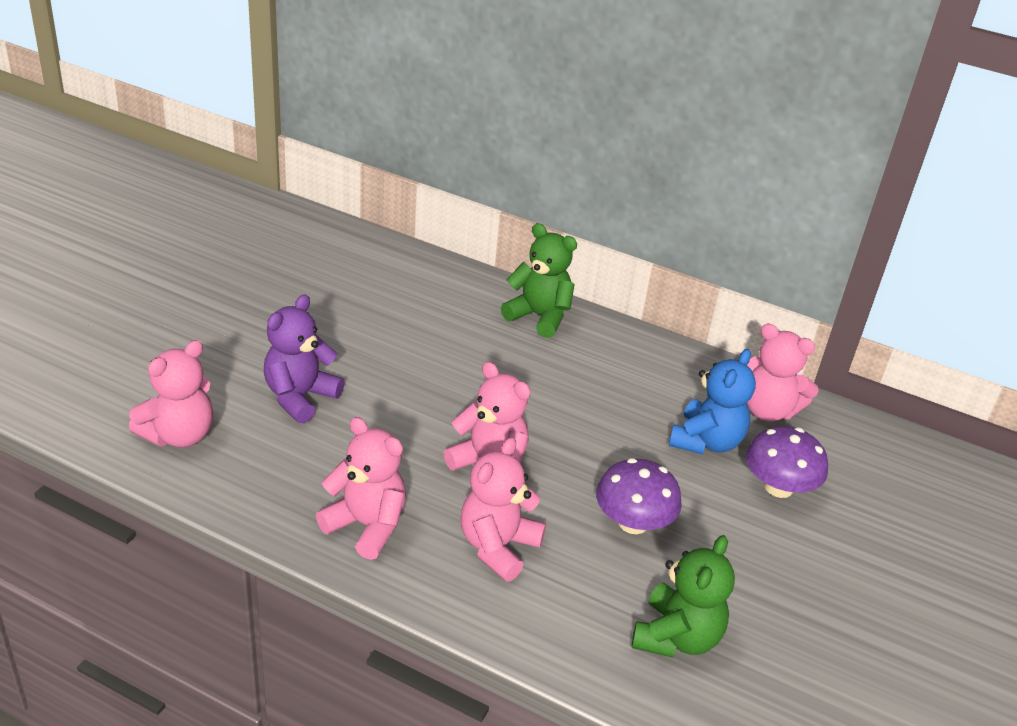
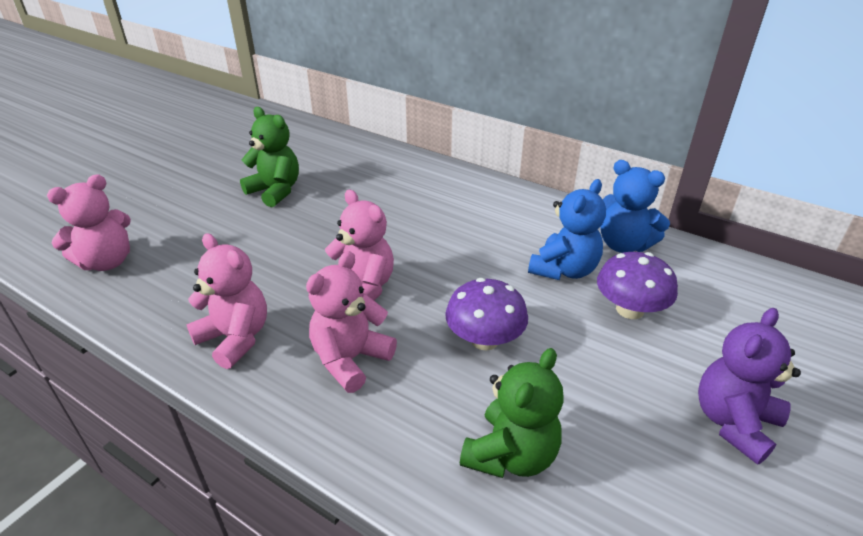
camera: 10 degrees right, 0 degrees up
(300, 397) = (218, 234): purple teddy bear -> purple teddy bear (734, 422)
(539, 316) = (434, 176): green teddy bear -> green teddy bear (275, 191)
(767, 410) = (623, 244): pink teddy bear -> blue teddy bear

